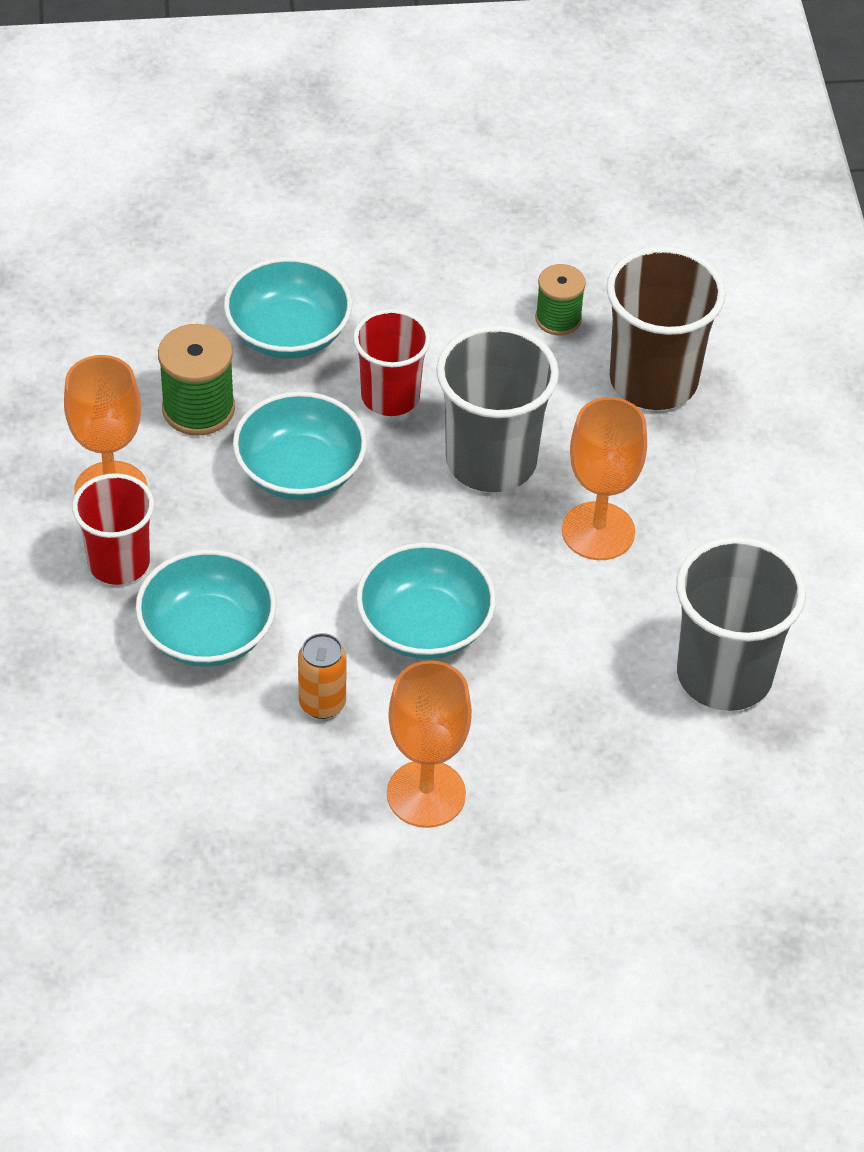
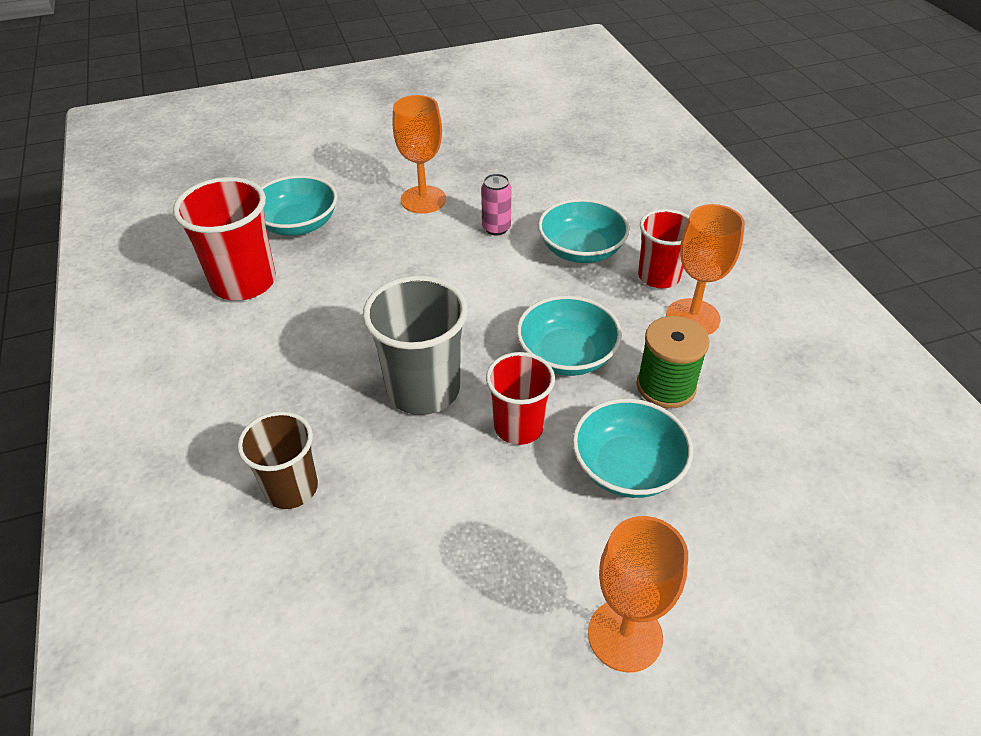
camera: 170 degrees right, 5 degrees down
(322, 703) = (496, 228): orange can -> pink can
(424, 625) = (446, 276): turquoise bowl -> turquoise bowl (298, 224)
(558, 319) = (385, 536): green spool -> none
(598, 531) = (333, 353): orange goblet -> orange goblet (625, 635)
(653, 380) = (291, 488): brown cup -> brown cup, size x0.65
(724, 675) = (244, 282): grey cup -> red cup

